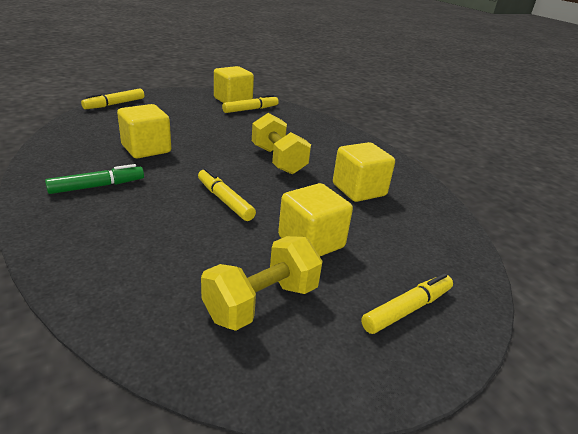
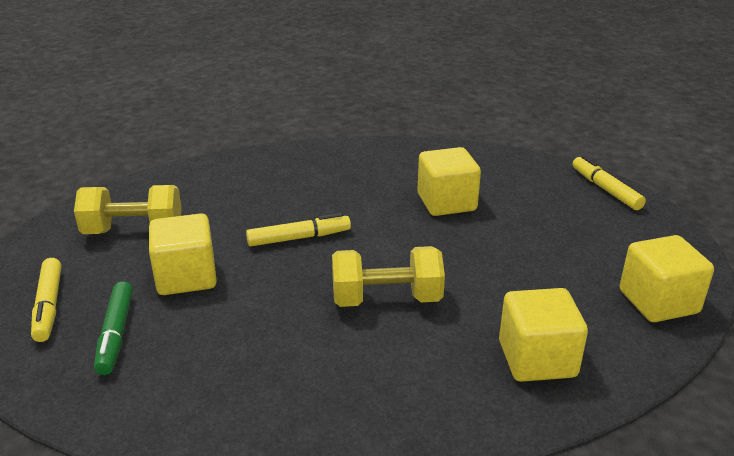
camera: 115 degrees right, 0 degrees up
(97, 186) = (363, 173): green marker -> green marker (116, 334)
(250, 109) = (609, 314): yellow marker -> none
(261, 302) = (133, 231): yellow dumbbell -> yellow dumbbell turned 75 degrees counterclockwise
(359, 190) = (265, 354): yellow cube -> yellow cube (537, 359)

